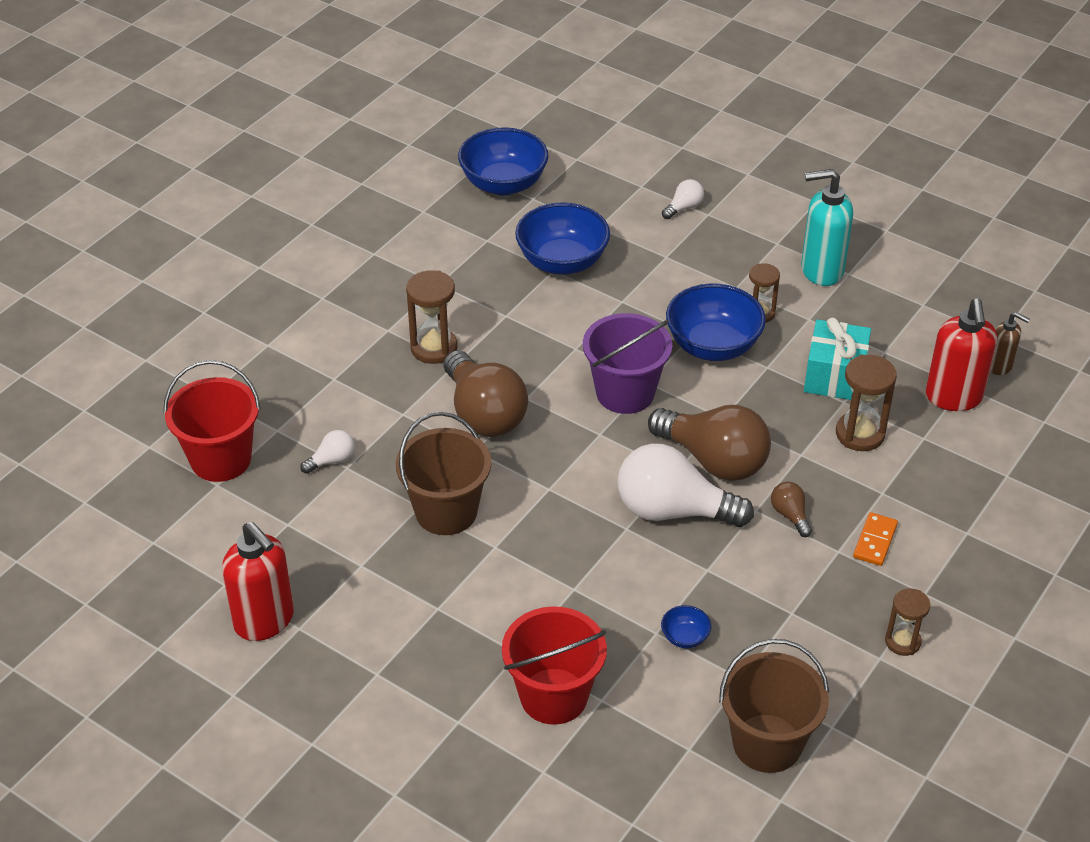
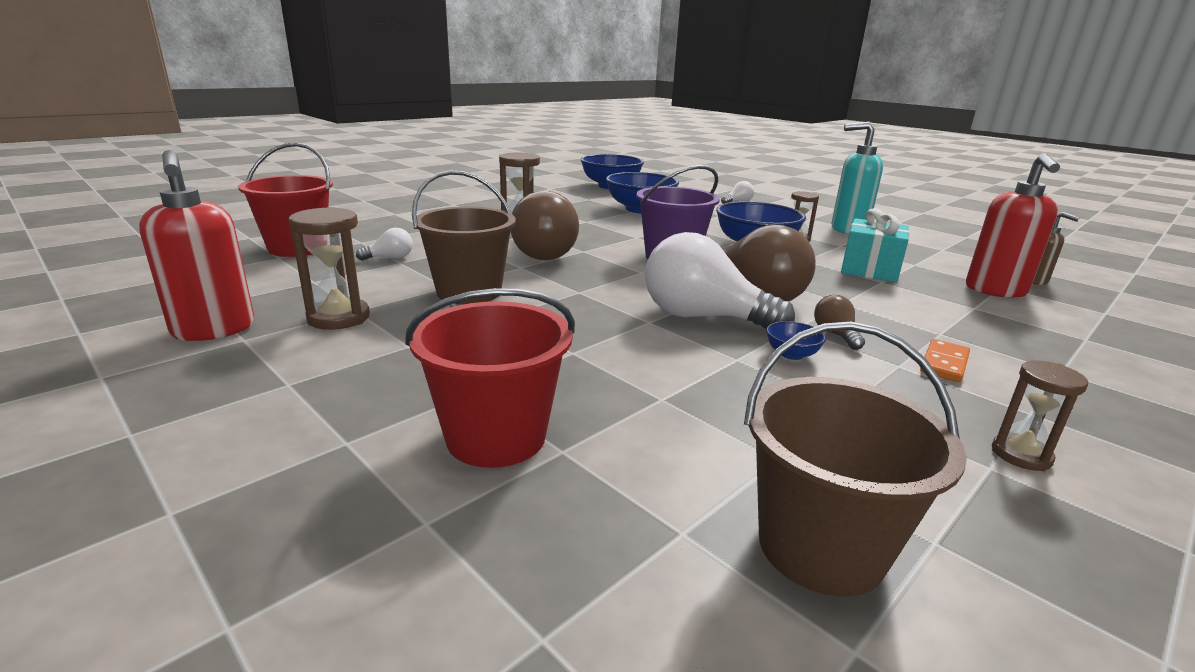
camera: 10 degrees right, 20 degrees down
(685, 637) = (698, 407): blue bowl -> blue bowl (791, 354)
(860, 434) = (903, 298): brown hourglass -> brown hourglass (339, 318)

